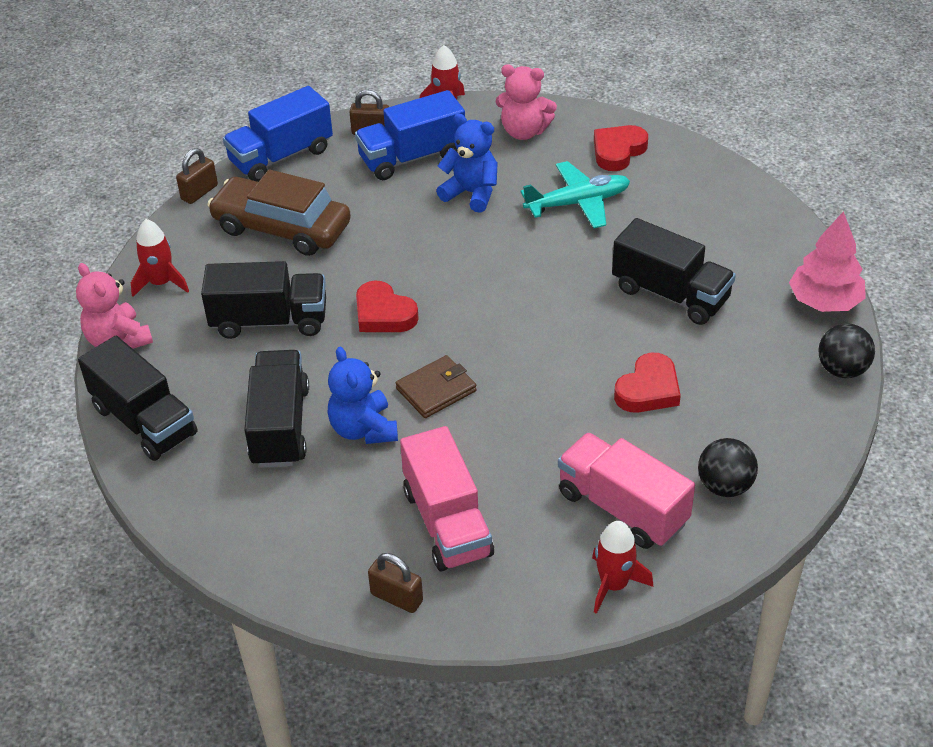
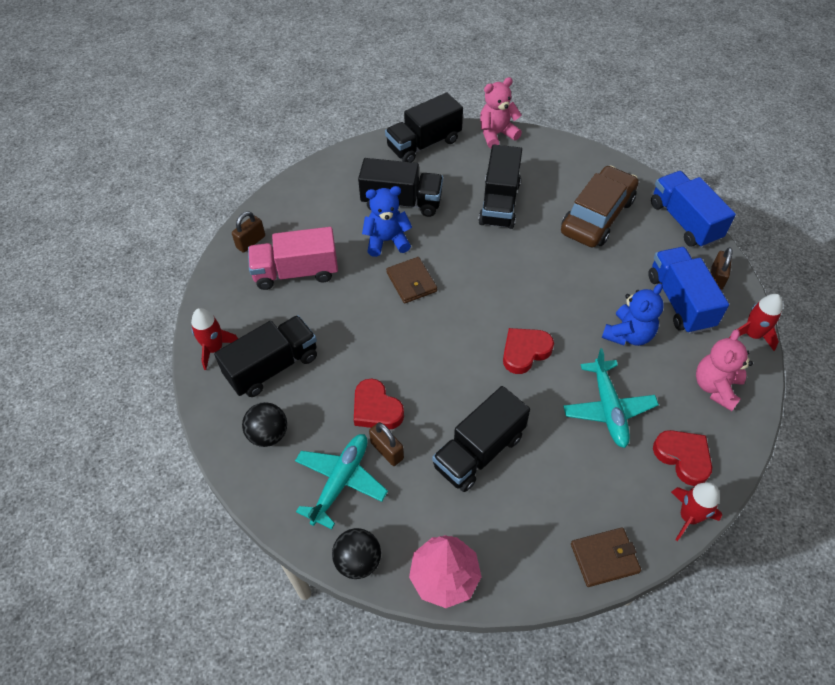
camera: 100 degrees right, 10 degrees up
(161, 283) = (547, 154): red rocket -> red rocket (688, 517)
(199, 192) = (642, 175): brown padlock -> brown padlock (387, 450)
(383, 314) = (494, 263): red heart -> red heart (525, 352)
(622, 508) = (272, 367): pink truck -> black truck
(750, 196) = (604, 558): none -> brown wallet
(757, 403) = (341, 481): none -> turquoise plane

